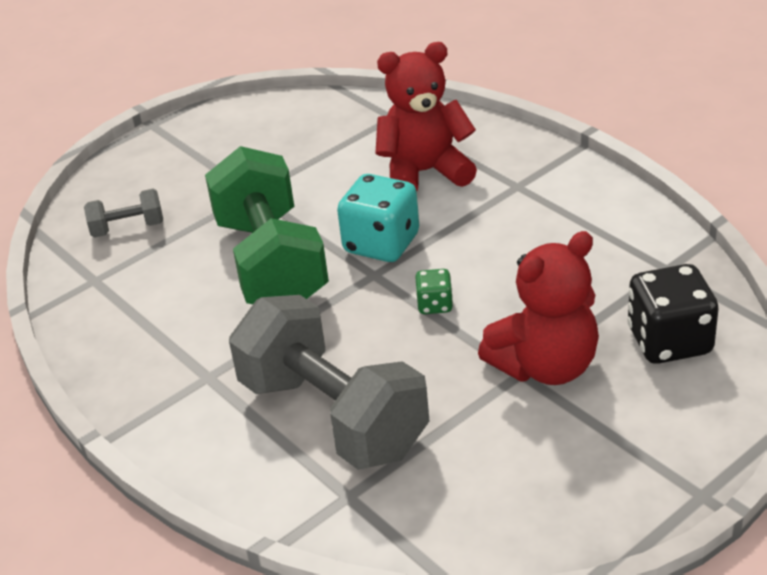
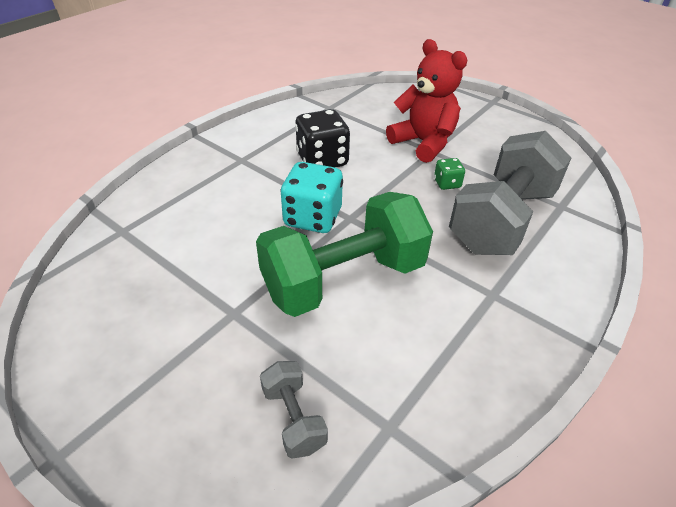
camera: 105 degrees left, 5 degrees up
(424, 173) = (217, 204): red teddy bear -> none
(435, 305) = (379, 186): green dice -> green dice (447, 183)
(669, 341) = (391, 107): black dice -> black dice (322, 160)

